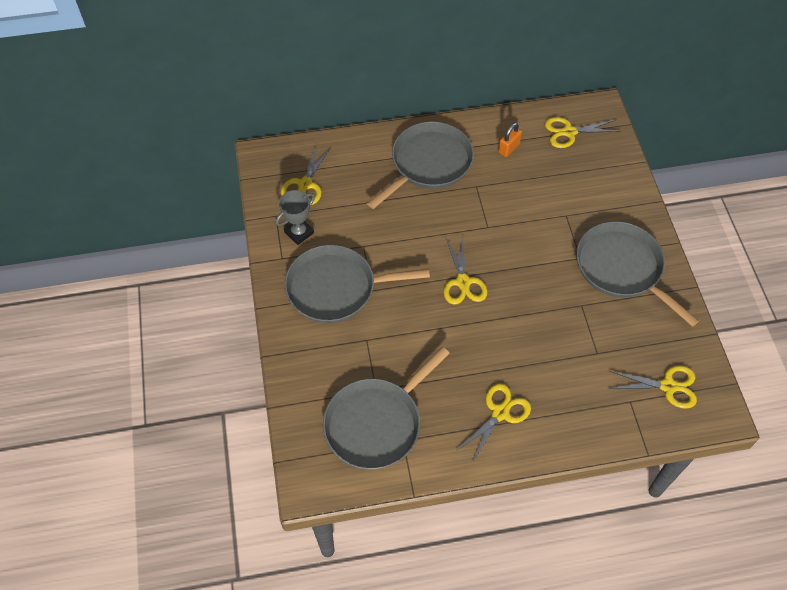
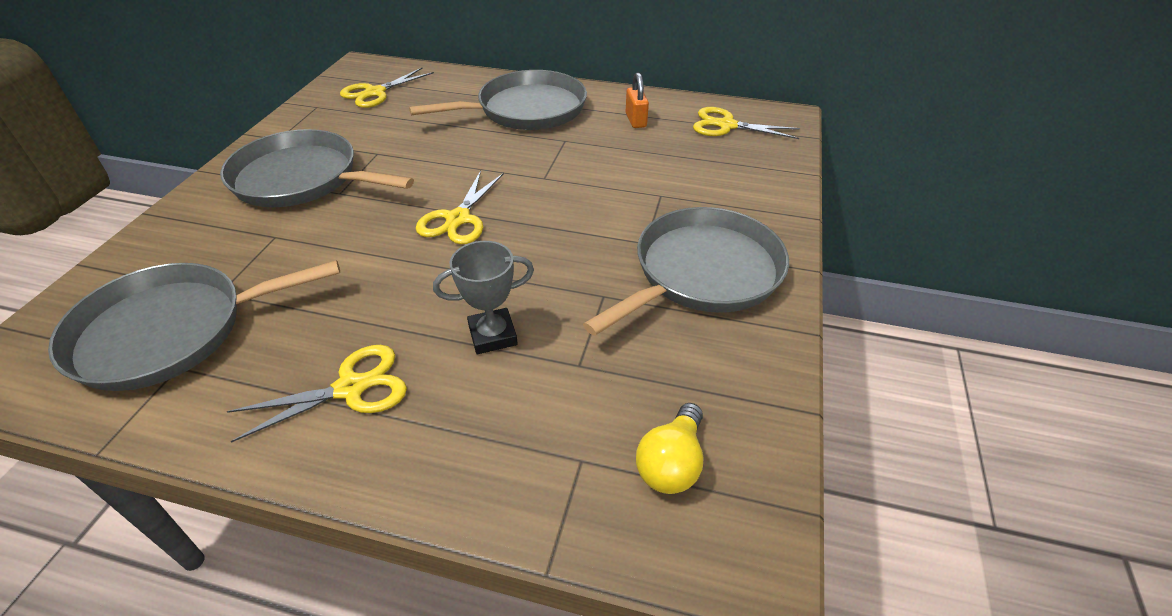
camera: 25 degrees right, 15 degrees down
(299, 232) = (322, 124): grey trophy -> grey trophy (492, 335)
(508, 148) = (636, 120): orange padlock -> orange padlock turned 75 degrees counterclockwise
(622, 268) = (702, 273): grey pan -> grey pan turned 60 degrees clockwise
(668, 386) = (671, 463): yellow scissors -> yellow light bulb

